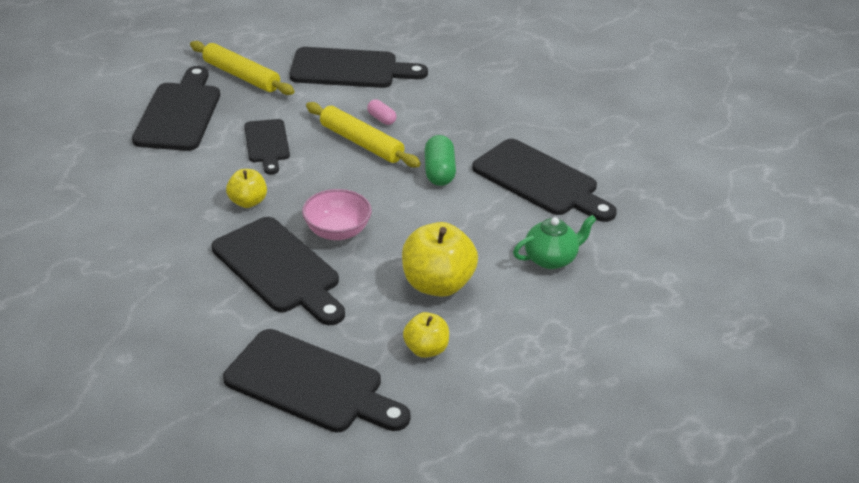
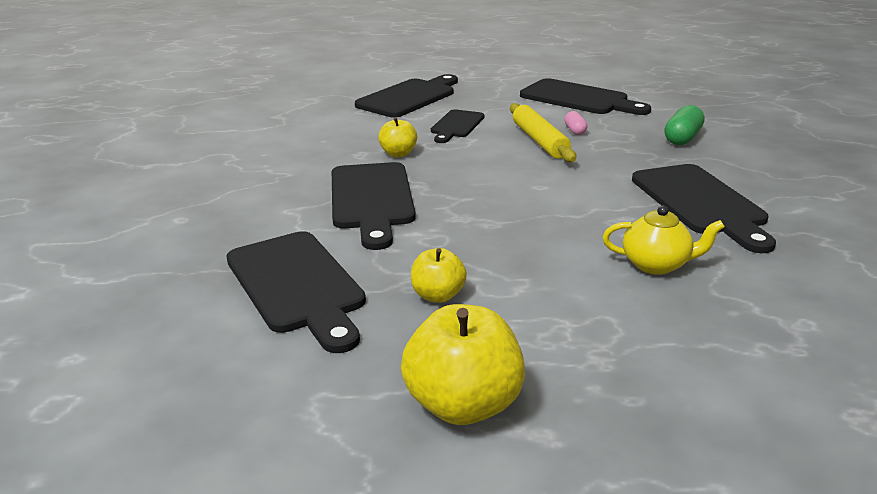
camera: 35 degrees right, 10 degrees down
(241, 76) = (482, 87): yellow rolling pin -> none
(337, 231) = (452, 189): pink bowl -> none
(437, 284) = (506, 249): yellow apple -> yellow apple (463, 404)
(439, 172) = (595, 173): green capsule -> green capsule (682, 138)
(551, 259) = (656, 265): green teapot -> yellow teapot

